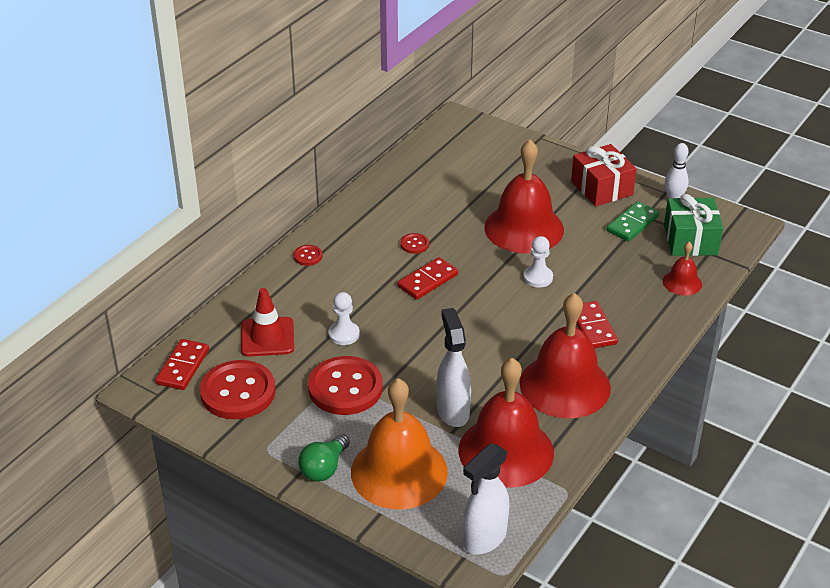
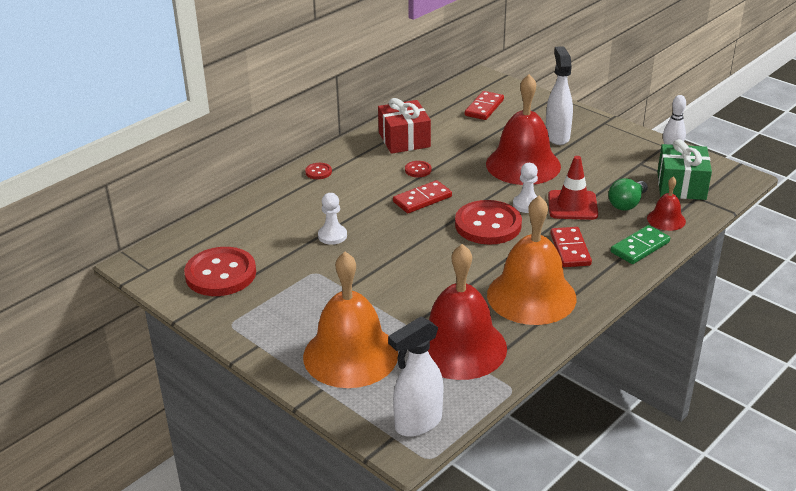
camera: 10 degrees right, 5 degrees down
(183, 367) = (178, 249): red domino -> red domino (484, 108)
(267, 337) = (262, 232): red traffic cone -> red traffic cone (572, 205)
(324, 468) = (280, 345): green light bulb -> green light bulb (626, 204)
(345, 388) = (320, 279): red button -> red button (488, 225)
(452, 411) = (416, 308): white spray bottle -> white spray bottle (557, 136)
(565, 385) = (531, 296): red bell -> orange bell
(601, 188) = (604, 139): red gift -> red gift (404, 140)
(632, 224) = (627, 169): green domino -> green domino (640, 247)

